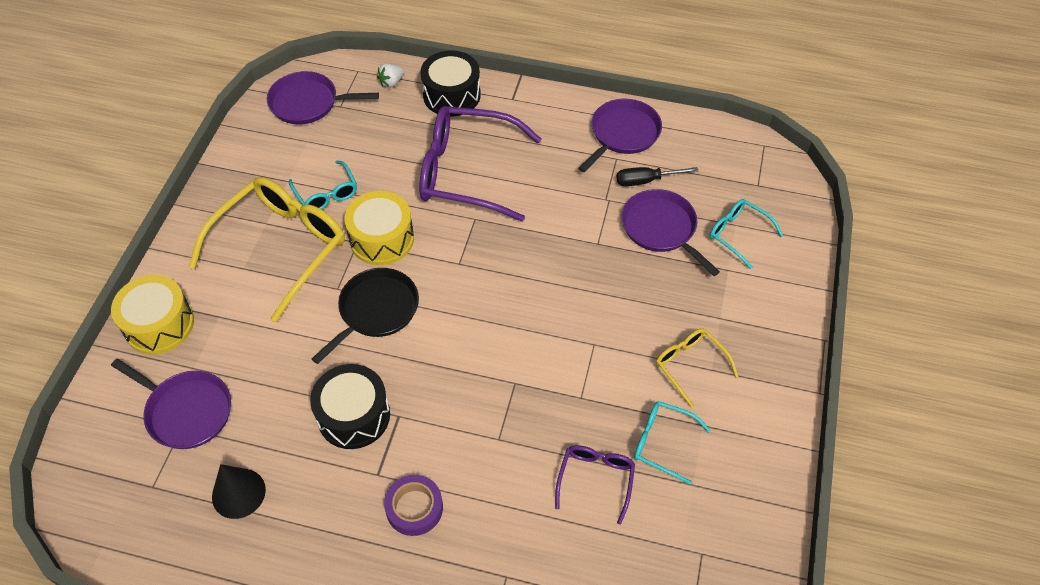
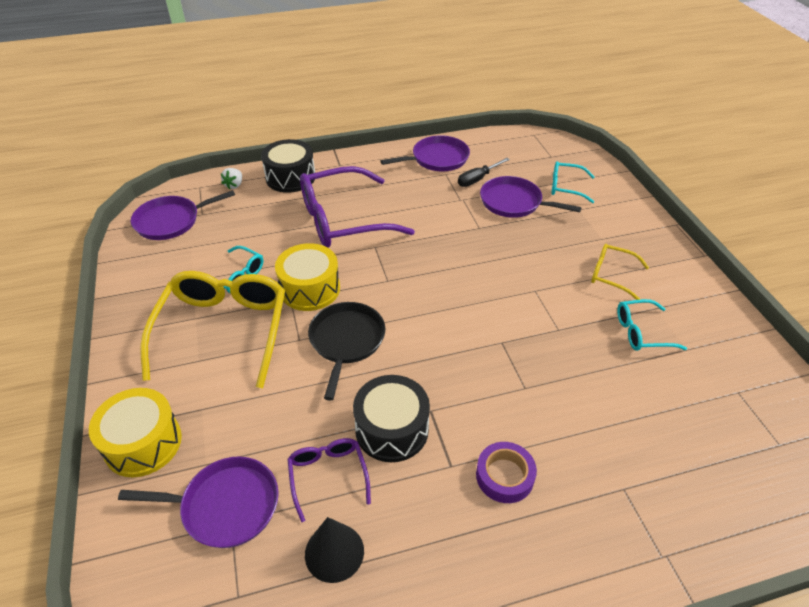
camera: 30 degrees left, 10 degrees down
(596, 479) = (621, 380): purple glasses -> purple glasses (328, 475)
(623, 134) = (437, 159): purple pan -> purple pan turned 60 degrees clockwise

